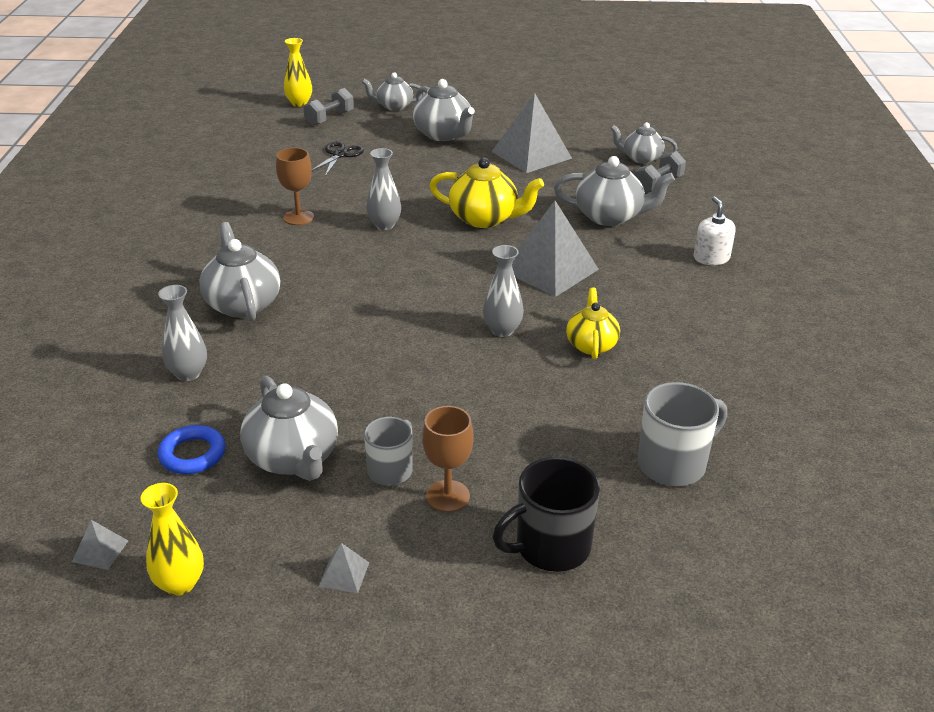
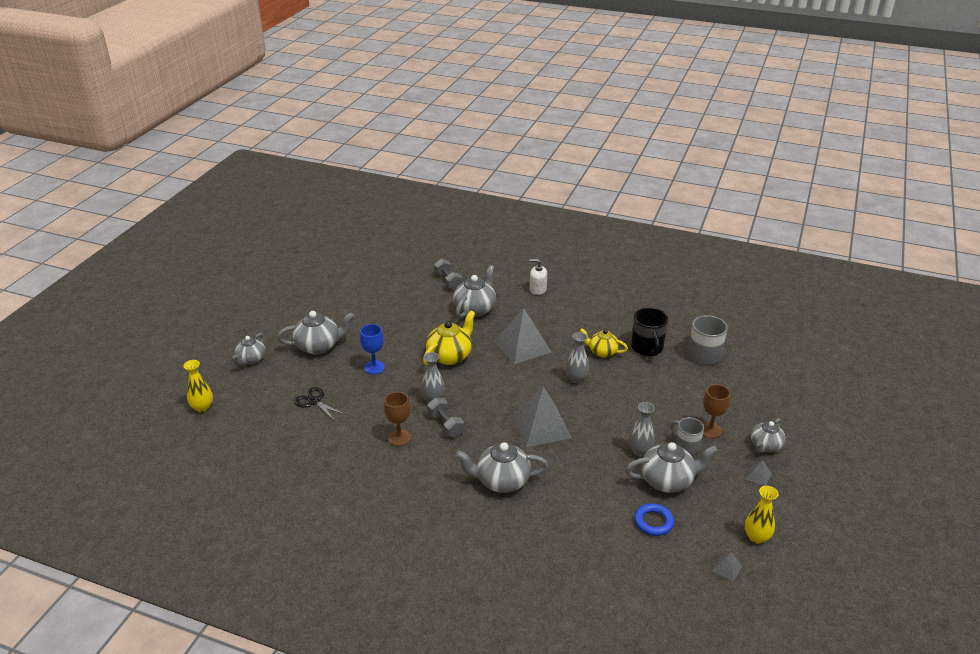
camera: 70 degrees left, 0 degrees up
(188, 373) = (572, 516): grey vase -> grey vase (640, 451)
(329, 118) = (246, 396): grey dumbbell -> grey dumbbell (445, 425)
(425, 175) = (374, 367): none -> blue goblet
(531, 155) = (376, 317): grey pyramid -> grey pyramid (541, 426)
(550, 547) = (751, 406): black mug -> black mug (647, 348)
(641, 158) = (411, 277): grey teapot -> grey teapot (765, 446)

